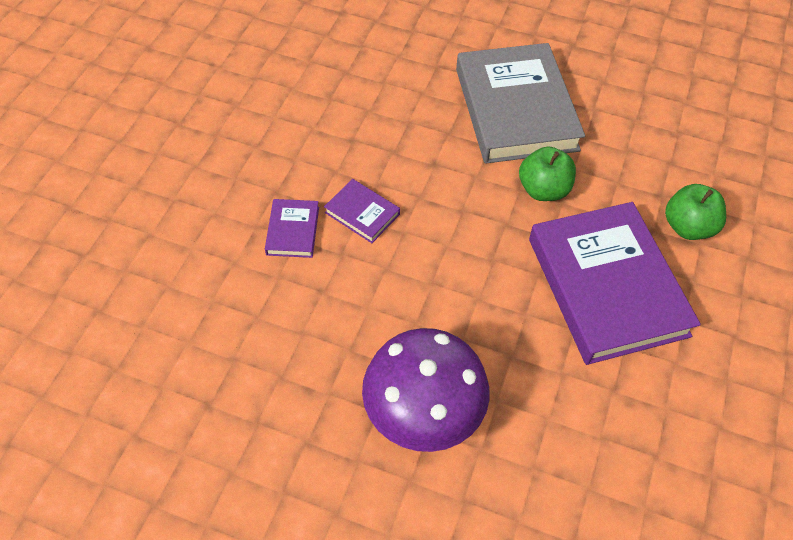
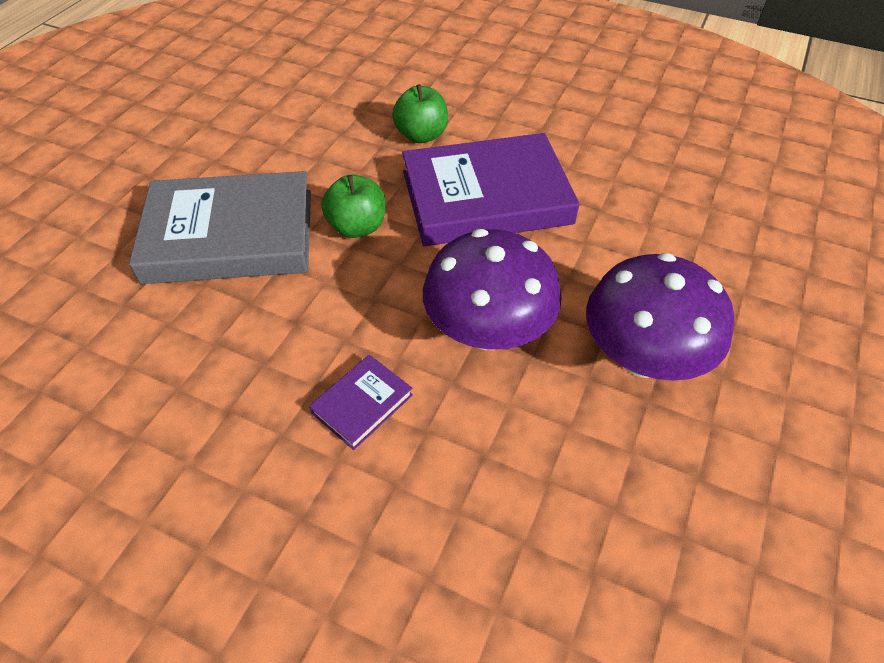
camera: 85 degrees left, 5 degrees down
(293, 231) = (380, 492): purple book -> none
(439, 291) = (488, 331): none -> purple mushroom

